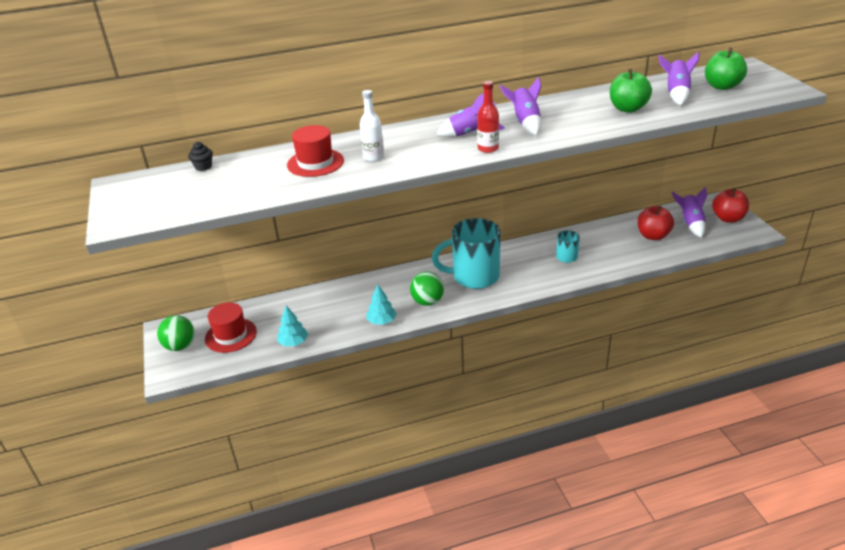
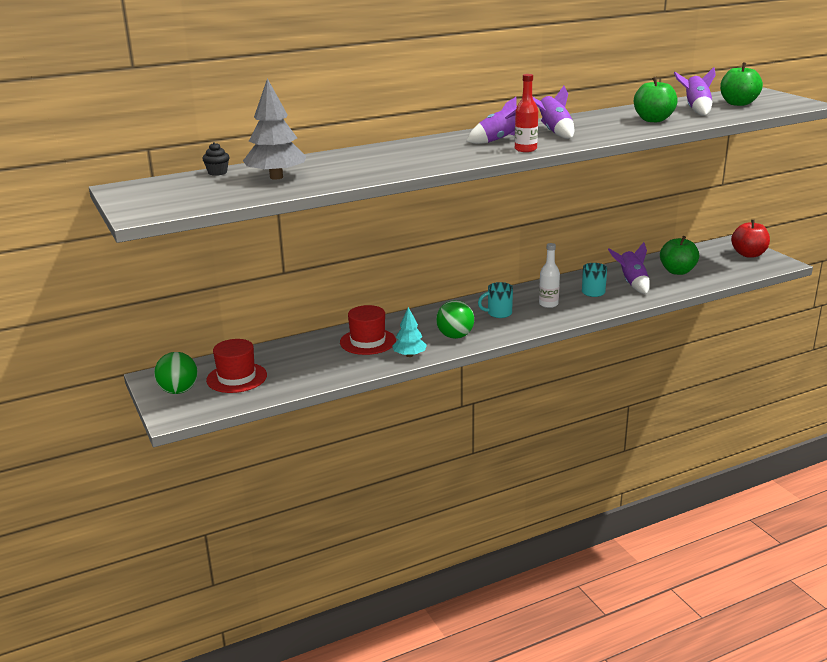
camera: 10 degrees left, 10 degrees down
(250, 177) = (276, 177): none -> grey tree
(293, 342) = (314, 379): turquoise tree -> none
(315, 163) = (344, 165): red hat -> red hat (368, 341)
(373, 157) = (406, 159): white bottle -> white bottle (548, 304)
(473, 277) = (498, 313): turquoise mug -> turquoise mug, size x0.47
(653, 236) = (677, 271): red apple -> green apple
(690, 223) = (712, 260): purple rocket -> purple rocket (632, 283)

